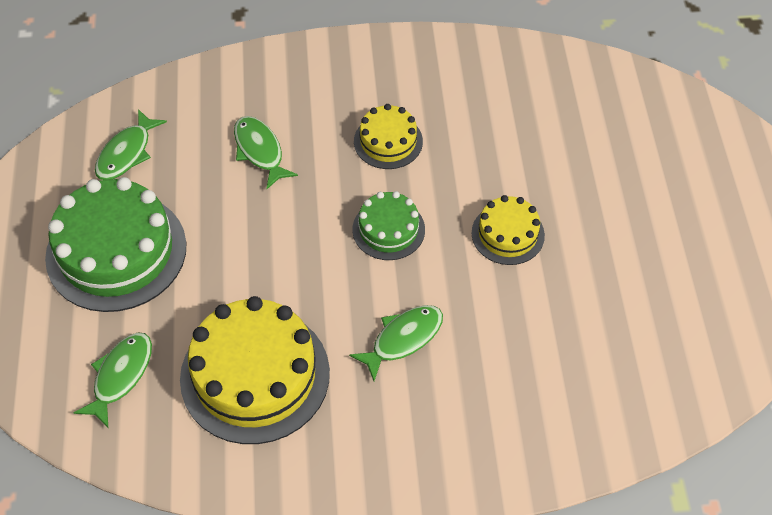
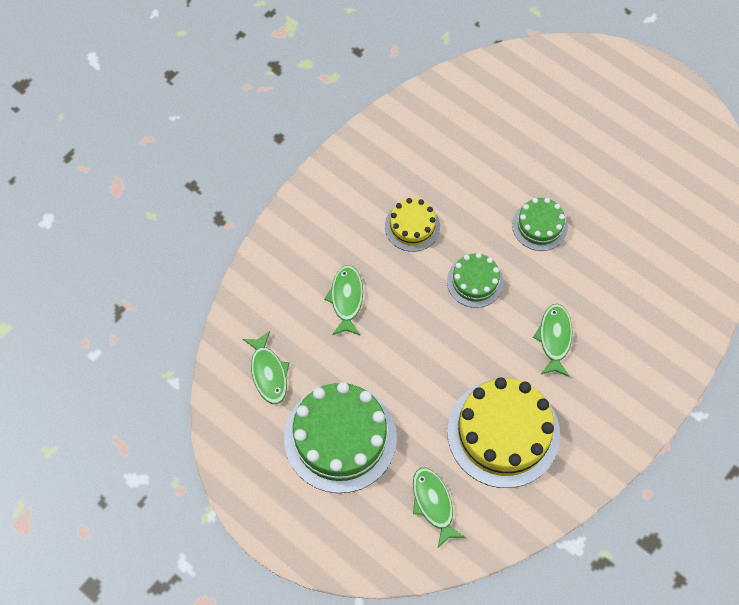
camera: 45 degrees left, 10 degrees up
(260, 151) = (346, 299): green fish -> green fish turned 75 degrees clockwise
(508, 234) = (539, 226): yellow cake -> green cake

